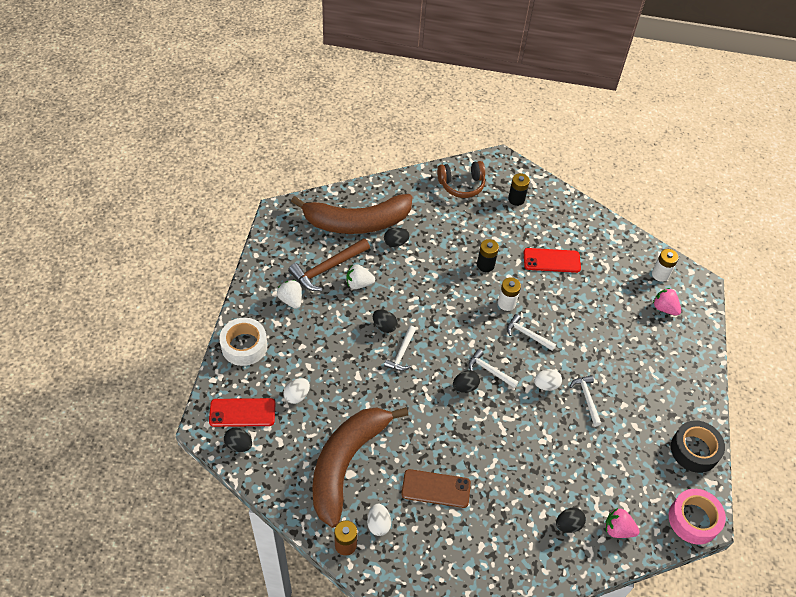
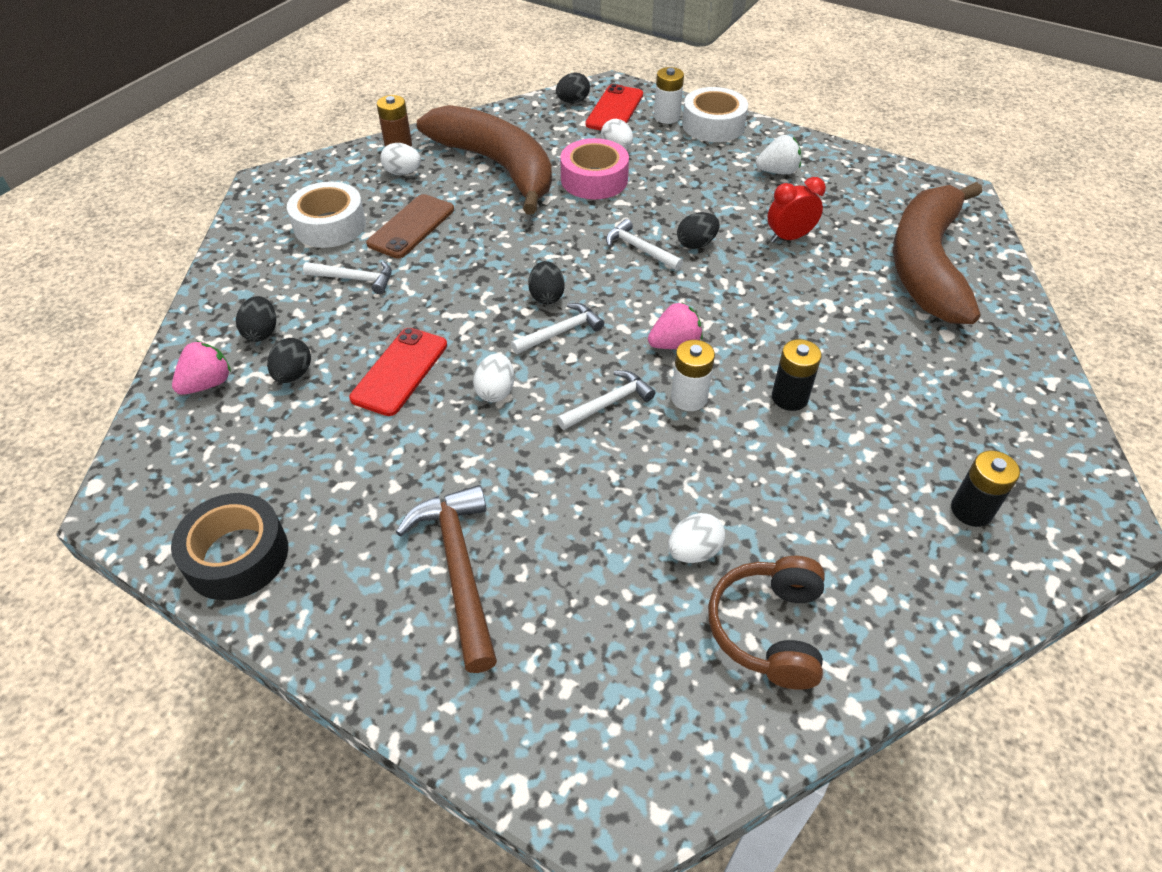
camera: 115 degrees right, 5 degrees down
(327, 268) = (829, 214): brown hammer -> brown hammer (459, 569)
(359, 284) = (789, 237): white strawberry -> red clock
(395, 243) = (870, 296): black egg -> black egg (293, 374)
(457, 542) = (330, 225): none -> white tape
(461, 185) = (1021, 429): brown headphones -> brown headphones (769, 629)
(551, 260) = (775, 508): red phone -> red phone (400, 371)
(586, 398) = (438, 436): white hammer -> white hammer (355, 279)
(589, 283) = (694, 551): none -> white egg
(660, 274) = (672, 722): white battery -> white battery (666, 117)
(664, 308) = (571, 677): pink strawberry -> pink strawberry (674, 344)
(693, 519) = (135, 488): pink tape -> pink tape (594, 179)

